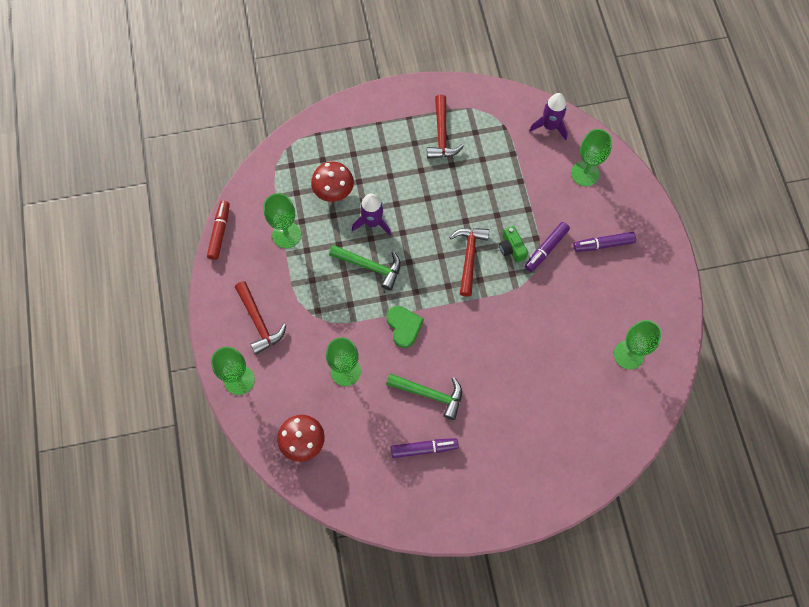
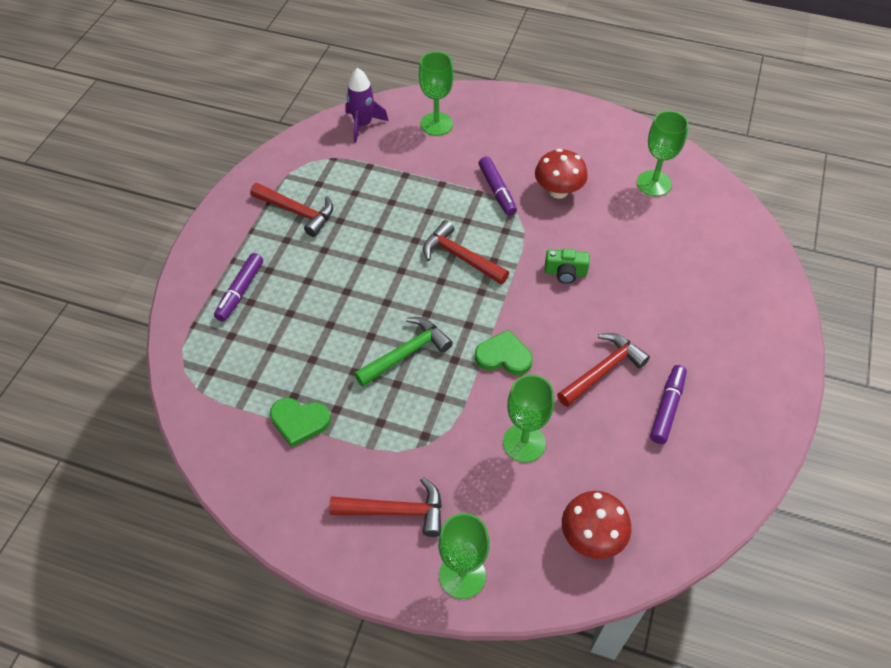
camera: 60 degrees left, 15 degrees down
(219, 232) = (236, 498): red marker -> none
(286, 235) = (299, 421): green goblet -> green heart
(334, 191) = (282, 344): red mushroom -> red mushroom (558, 191)
(372, 222) = (352, 324): purple rocket -> none
(430, 394) = (603, 370): green hammer -> red hammer
(511, 248) = (476, 217): green camera -> green camera (565, 273)
(603, 244) = (523, 146): purple marker -> purple marker (240, 291)

